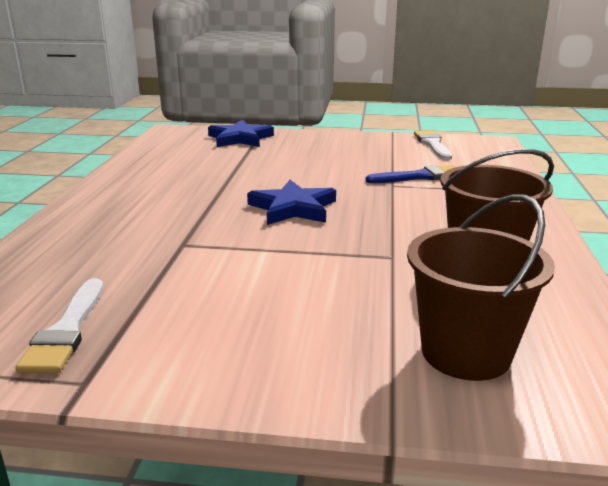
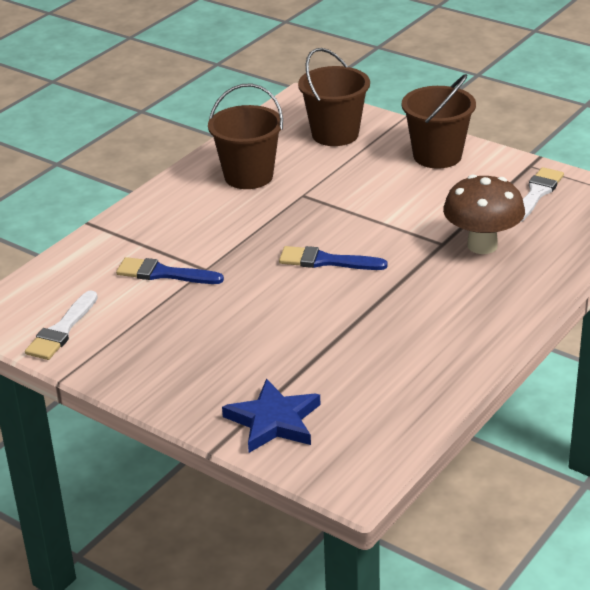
camera: 150 degrees left, 10 degrees up
(133, 251) = (482, 245): none -> brown mushroom
(260, 357) = (437, 156): none -> brown bucket
(293, 208) = (326, 261): blue star -> blue brush

